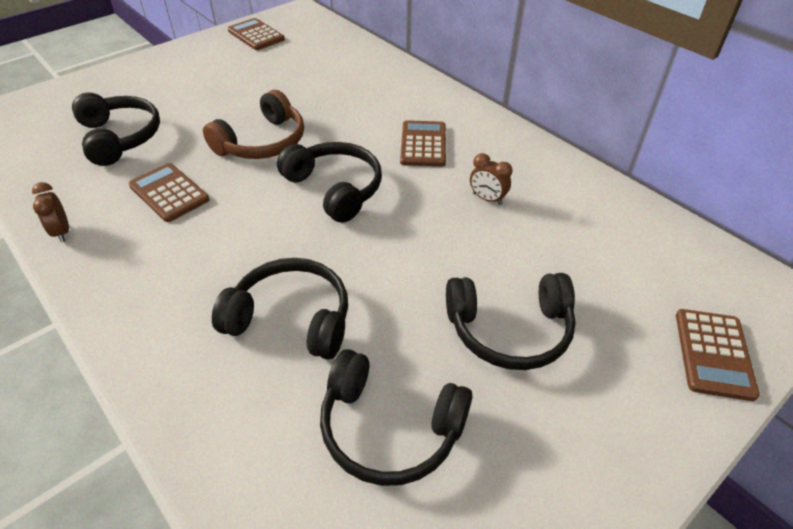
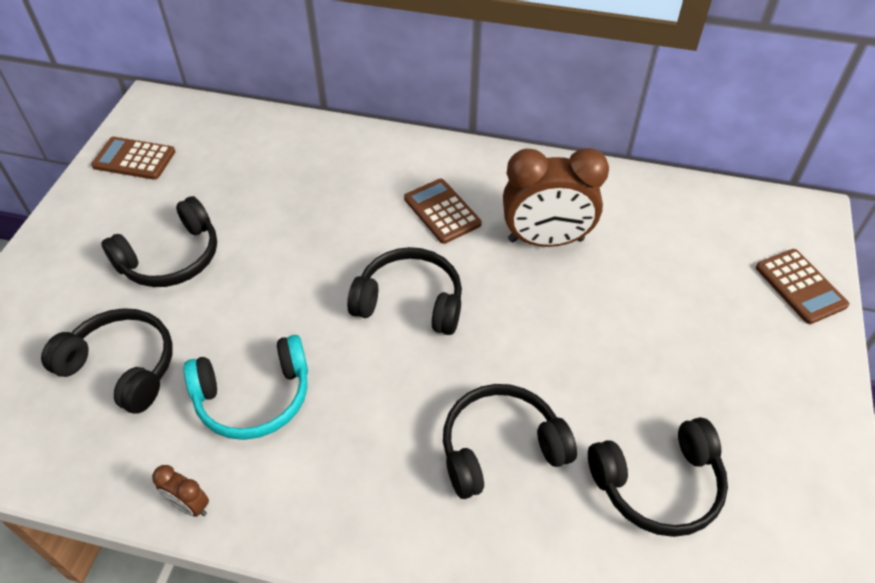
camera: 35 degrees left, 5 degrees up
(169, 193) = (254, 398): brown calculator -> turquoise headphones
(263, 142) = (288, 289): brown headphones -> none
(487, 199) = (546, 240): brown clock -> brown clock, size x2.31
(510, 330) = (665, 351): black headphones -> black headphones (171, 258)

